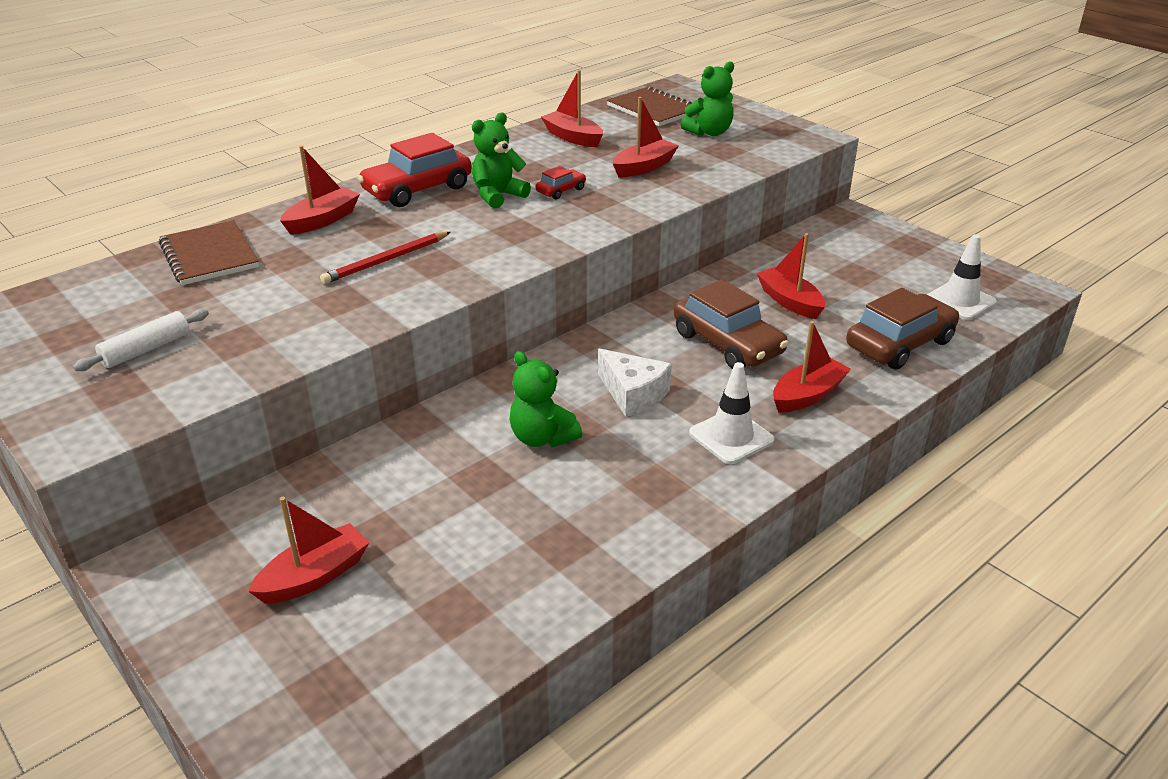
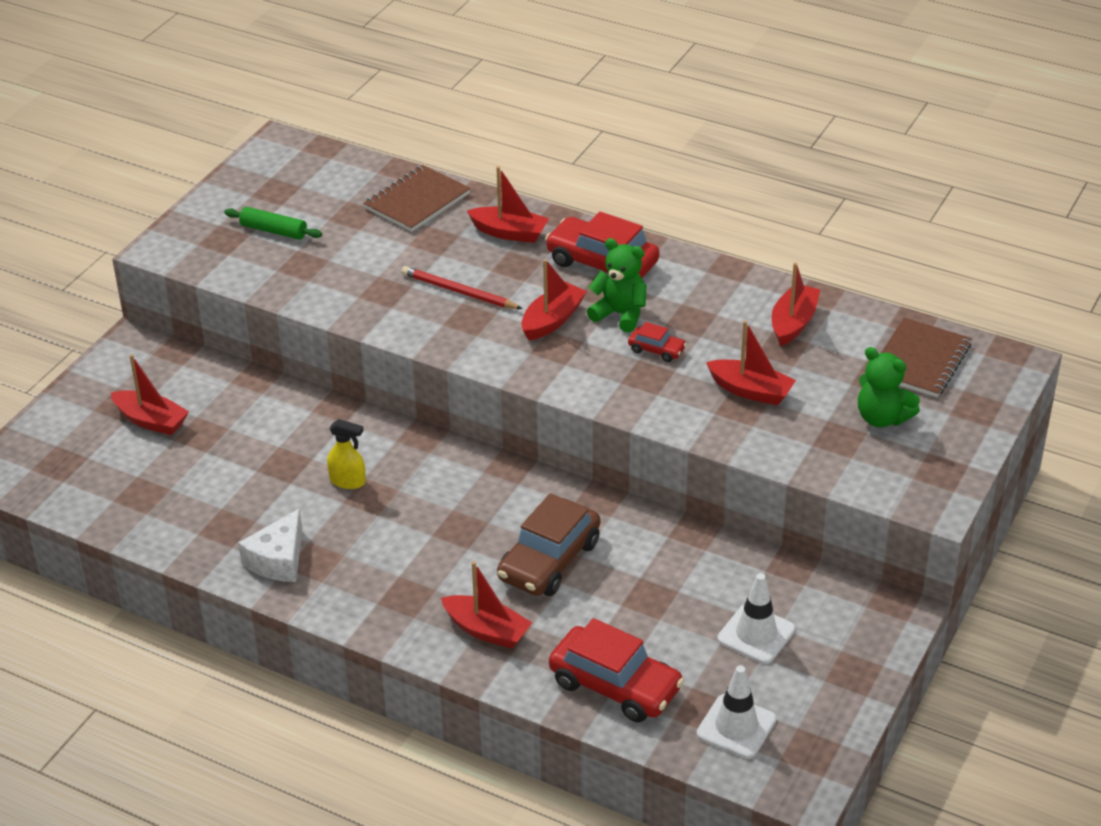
camera: 70 degrees right, 5 degrees up
(146, 349) = (274, 231): white rolling pin -> green rolling pin
(542, 438) = (348, 481): green teddy bear -> yellow spray bottle
(633, 394) = (434, 517): white cheese -> white cheese (278, 560)
(731, 437) = (398, 591): white traffic cone -> white traffic cone (756, 634)
(789, 301) = (656, 590): red boat -> red boat (552, 320)
(899, 344) = (615, 685): brown car -> red car

